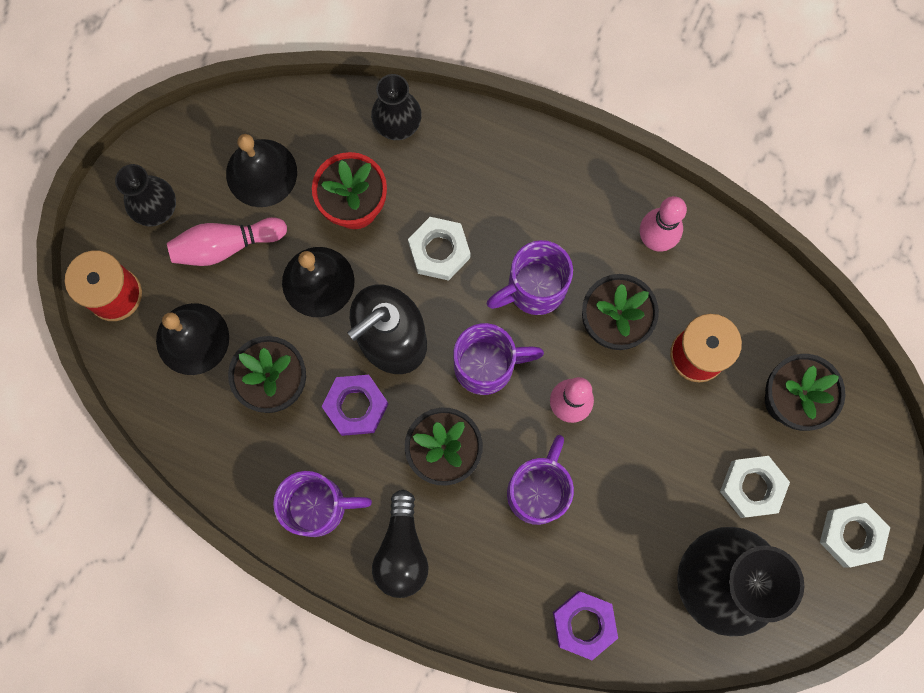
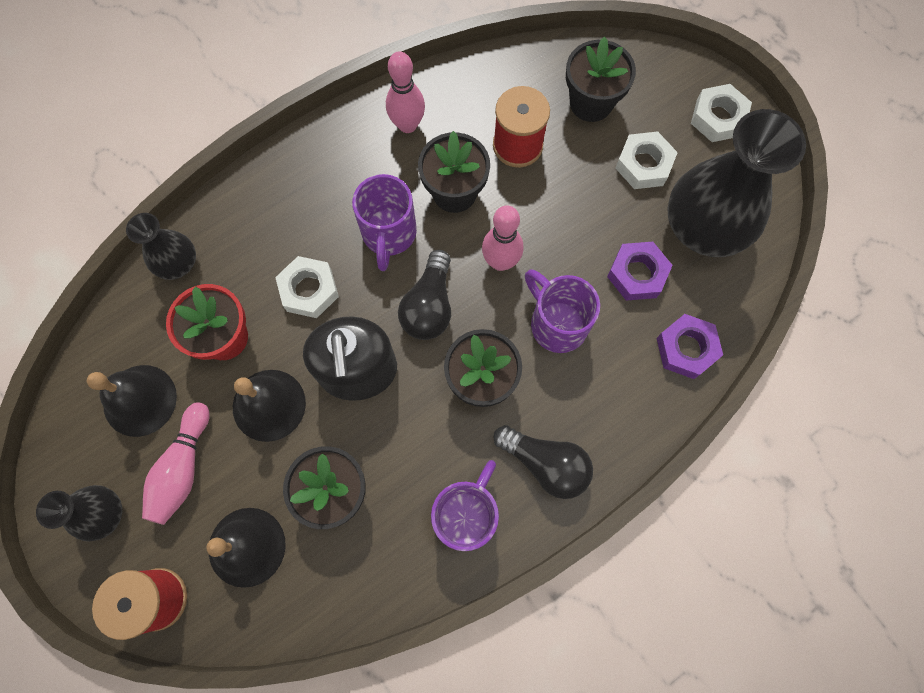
camera: 60 degrees left, 5 degrees down
(356, 406) = (398, 433): purple nut -> purple nut (637, 274)
(487, 365) = (429, 306): purple mug -> black light bulb

